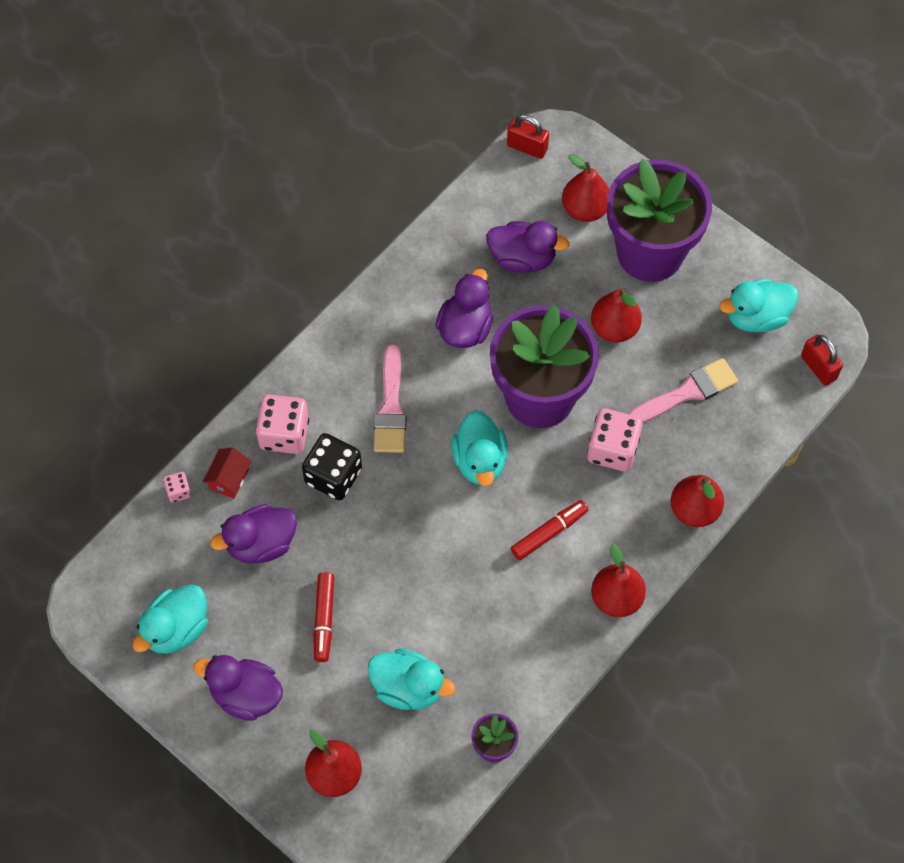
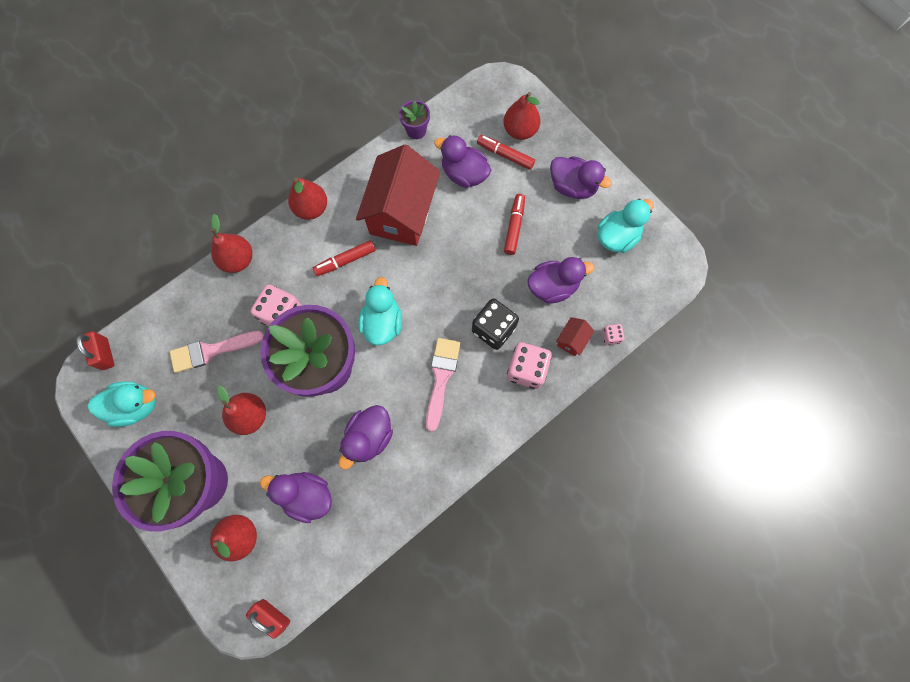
camera: 170 degrees left, 10 degrees up
(351, 729) = (505, 155): none -> red marker
(408, 687) = (464, 174): turquoise duck -> purple duck
(487, 613) = (401, 212): none -> red house

